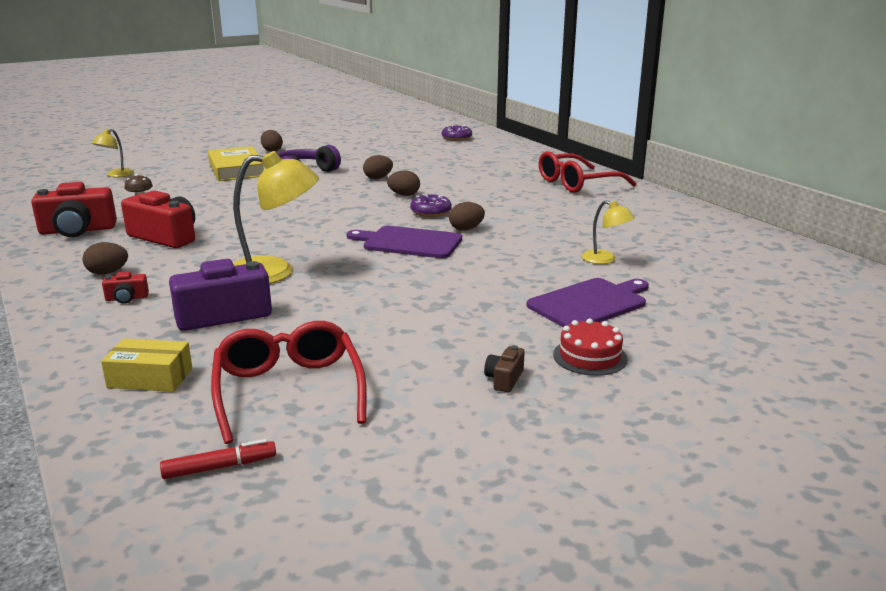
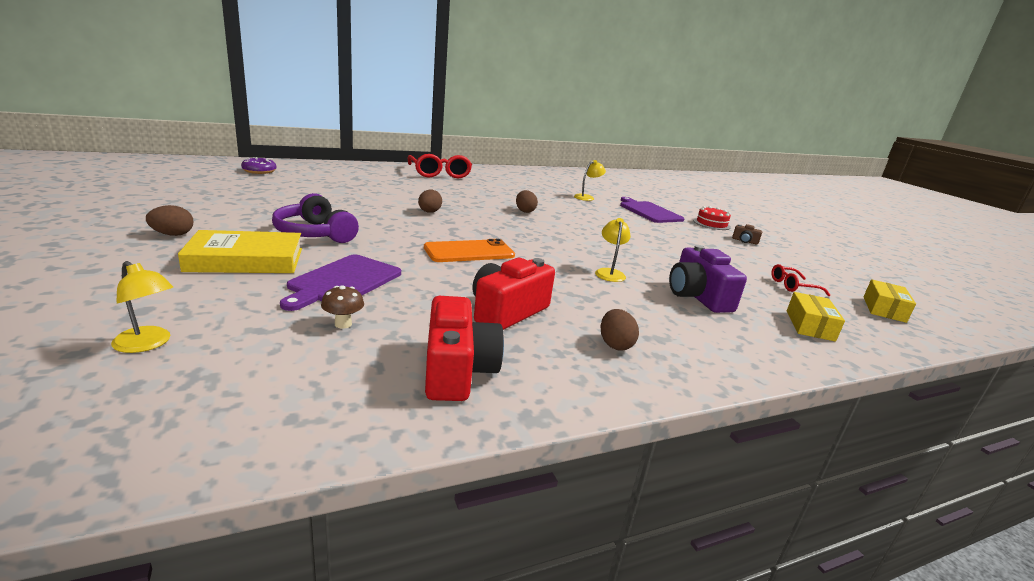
camera: 85 degrees left, 0 degrees up
(127, 298) = (678, 334): red camera -> none
(219, 467) = (884, 309): red marker -> yellow box
(274, 272) = (609, 273): yellow lamp -> yellow lamp, size x0.53
(288, 391) = (793, 286): red glasses -> red glasses, size x0.52
(296, 217) = (469, 252): none -> orange phone
(378, 178) = (367, 211): brown egg -> none
(409, 242) = (549, 228): purple cutting board -> purple cutting board (343, 281)
(431, 212) = (481, 213): purple donut -> none

